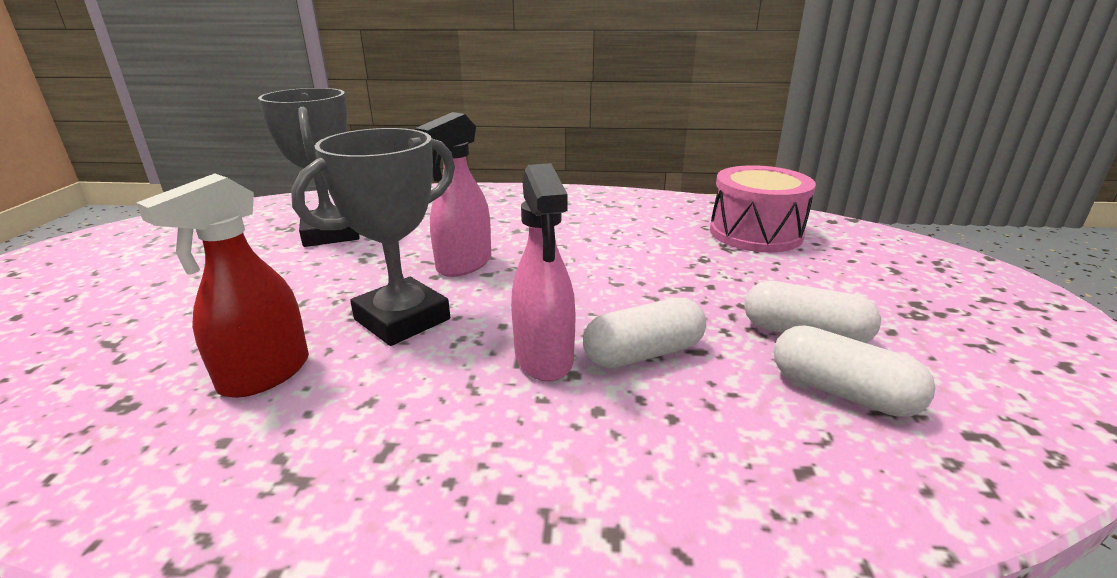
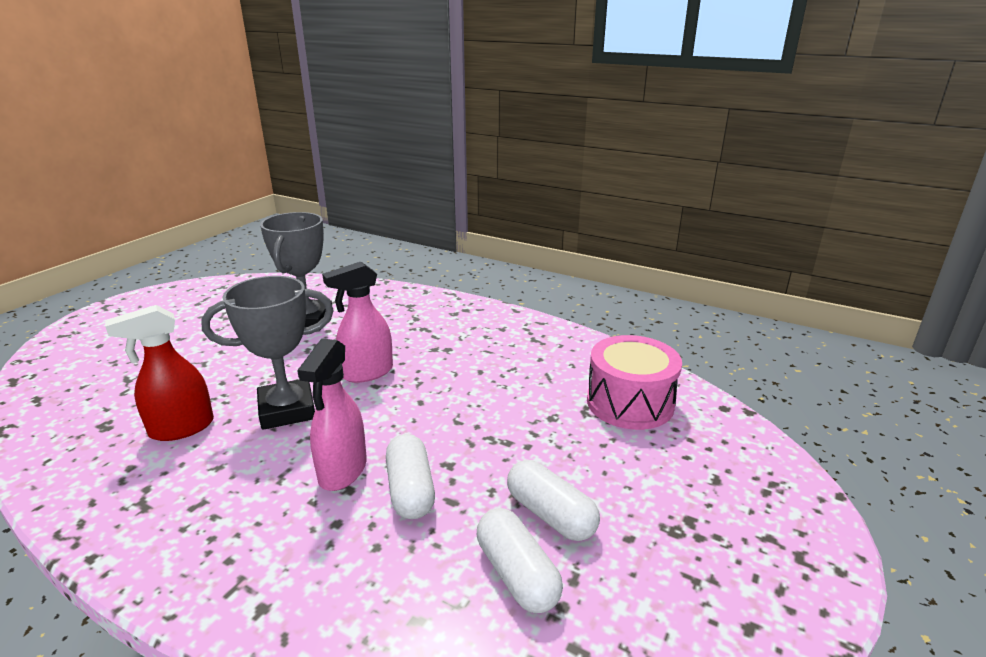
camera: 25 degrees right, 0 degrees up
(643, 353) = (410, 490): white capsule -> white capsule turned 75 degrees clockwise

